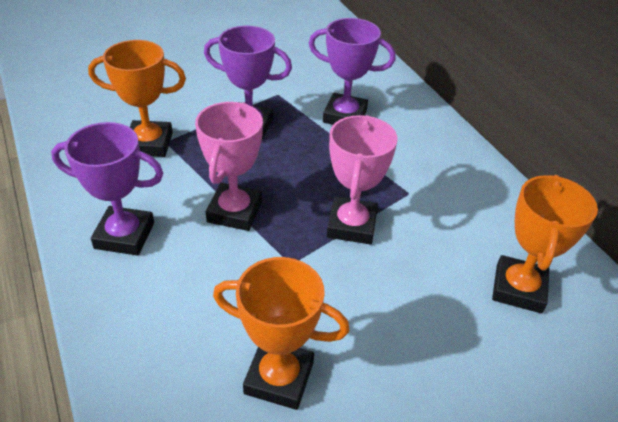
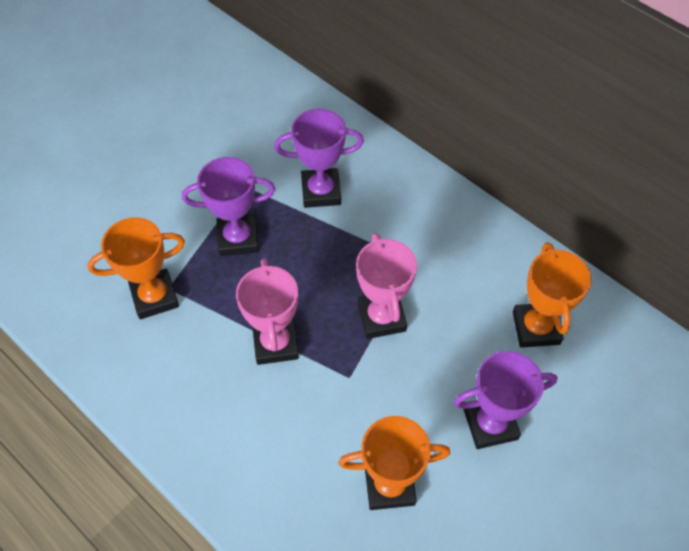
camera: 20 degrees left, 15 degrees up
(124, 235) = (193, 407): purple trophy -> purple trophy (490, 424)

